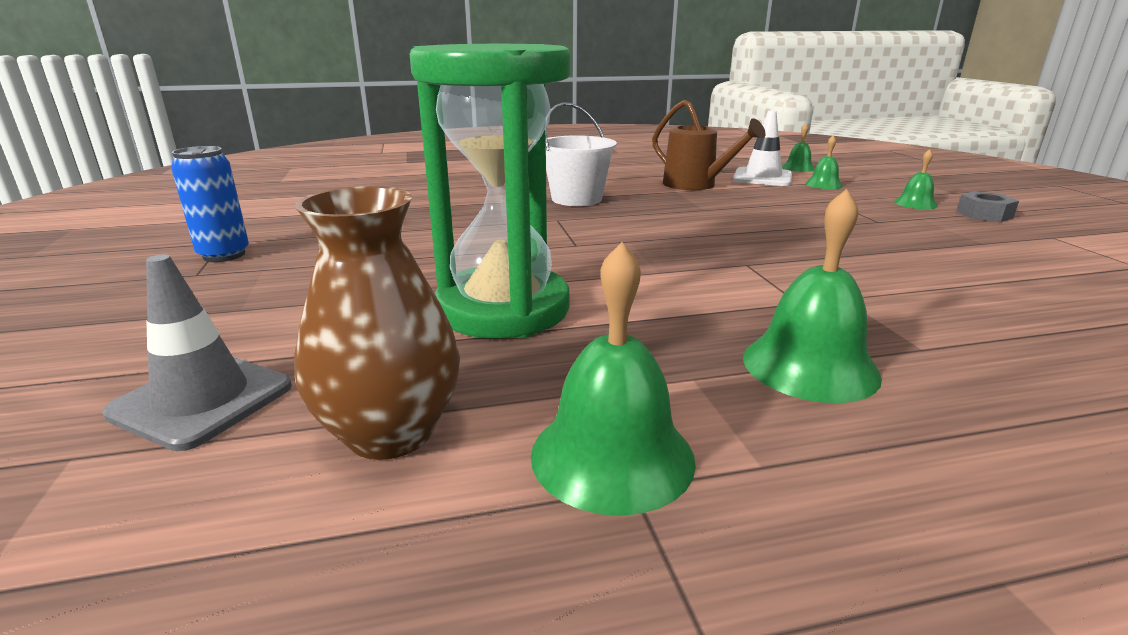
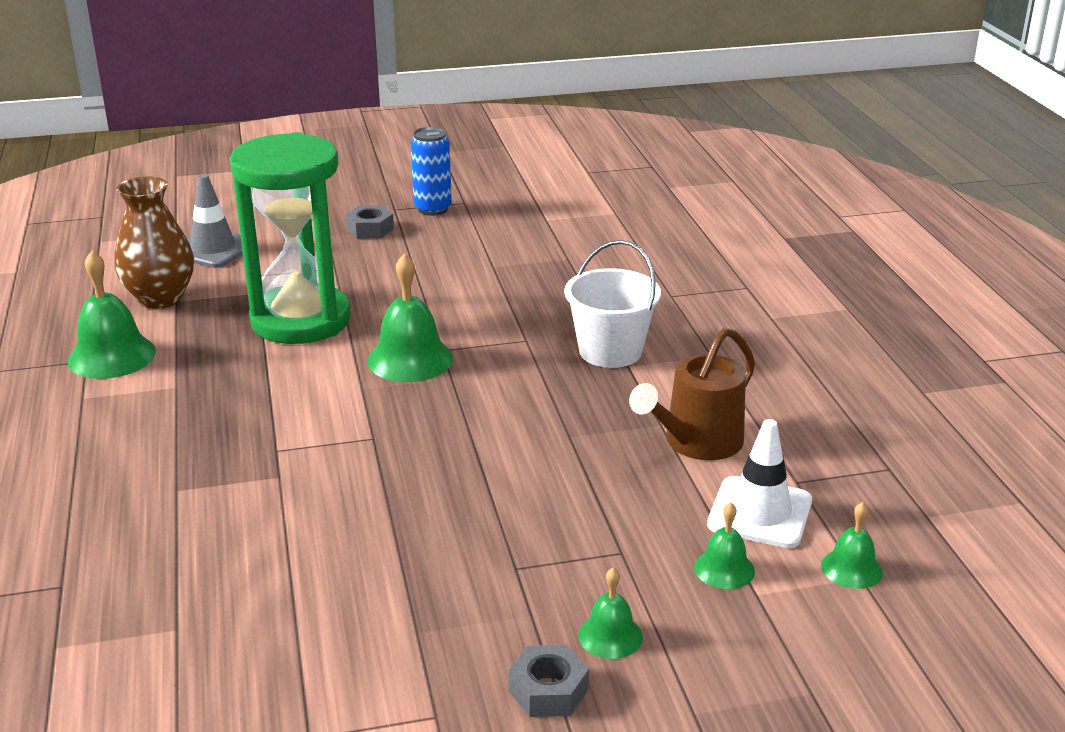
camera: 90 degrees right, 5 degrees up
(250, 284) = (370, 229): none -> grey nut
(810, 366) = (171, 432): green bell -> green bell (410, 359)

